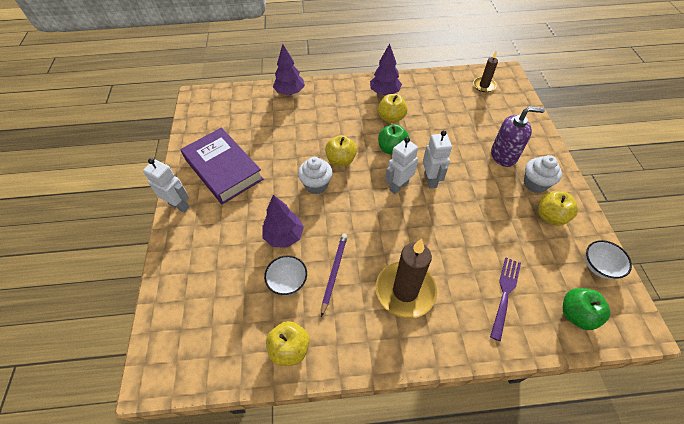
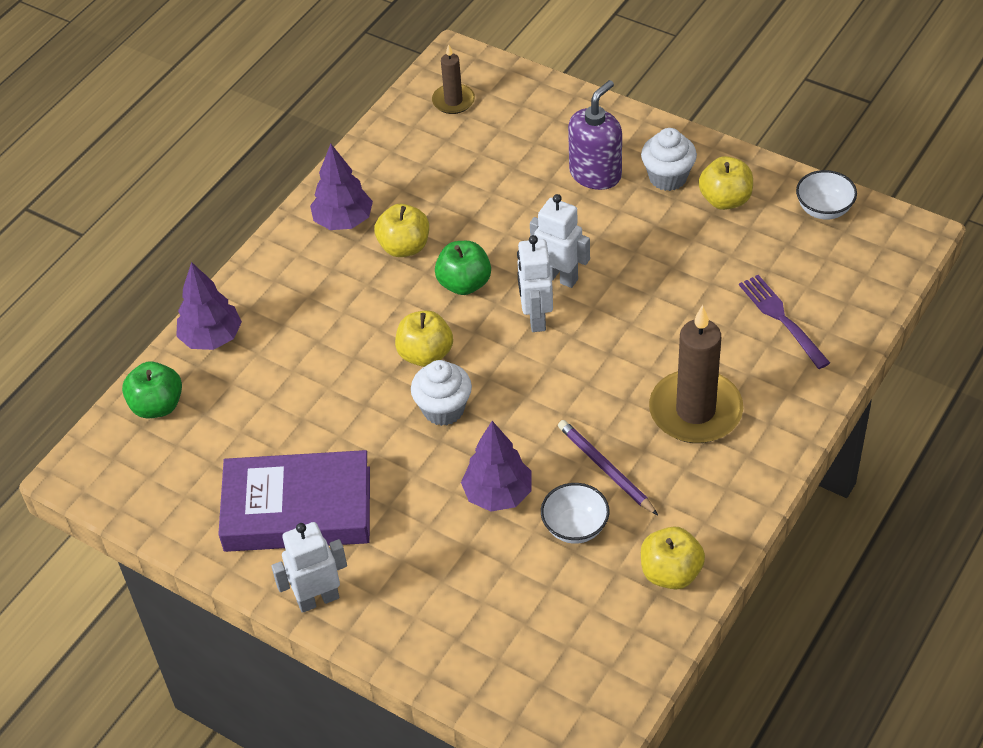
camera: 50 degrees left, 5 degrees down
(576, 314) = (857, 274): green apple -> green apple (157, 406)

